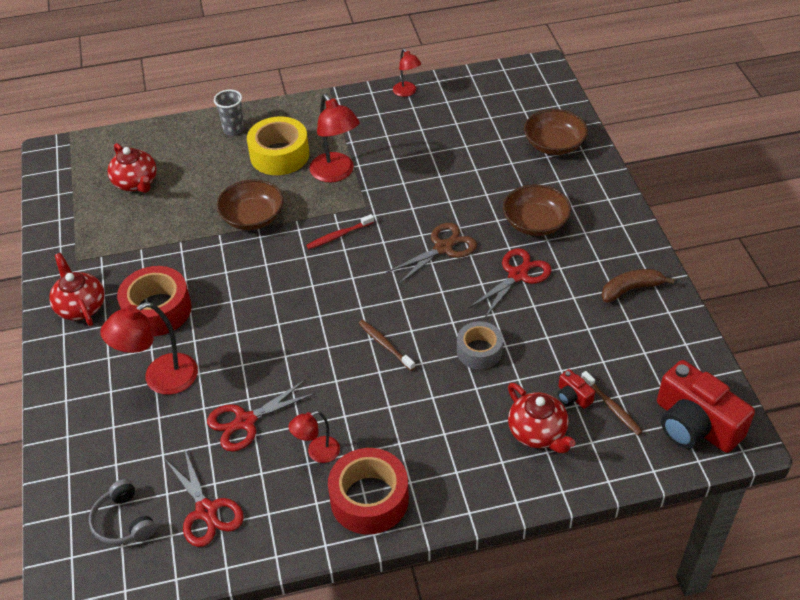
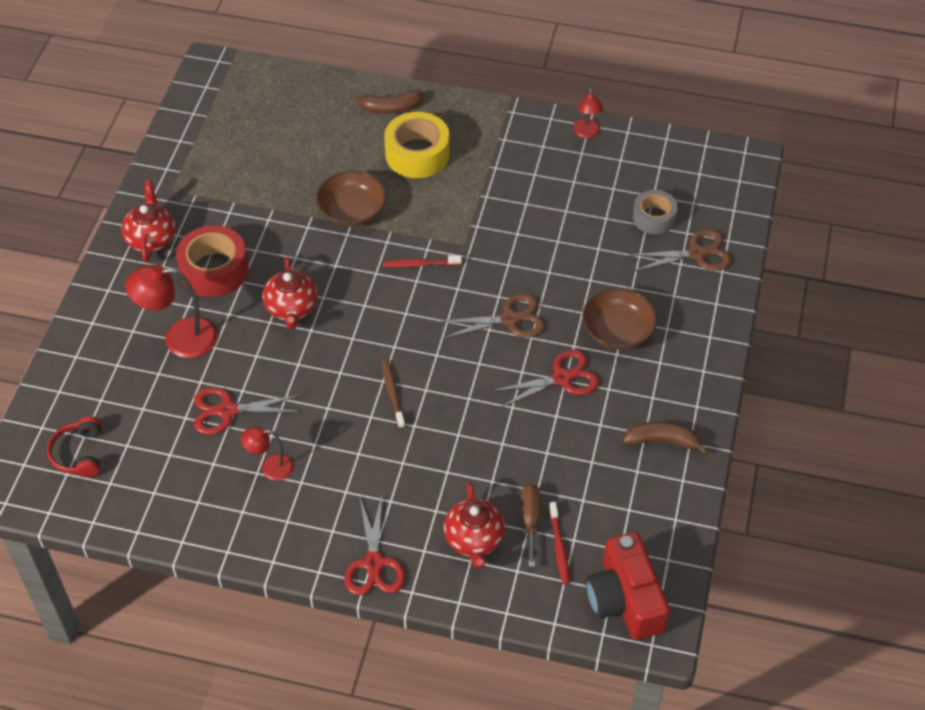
camera: 25 degrees right, 5 degrees up
(123, 521) = (79, 454): grey headphones -> red headphones
(136, 183) = (268, 130): red teapot -> red teapot (291, 308)
(206, 511) = (149, 476): red scissors -> red scissors (374, 564)
(233, 130) = (390, 108): grey cup -> brown banana
(336, 173) = (459, 197): red lamp -> none
(369, 499) = (288, 529): red tape -> none
(479, 351) = (474, 438): grey tape -> grey tape (654, 218)
(554, 144) = (697, 253): brown bowl -> brown scissors
(573, 396) = (530, 520): red camera -> brown screwdriver
(611, 407) = (559, 547): brown toothbrush -> red toothbrush

